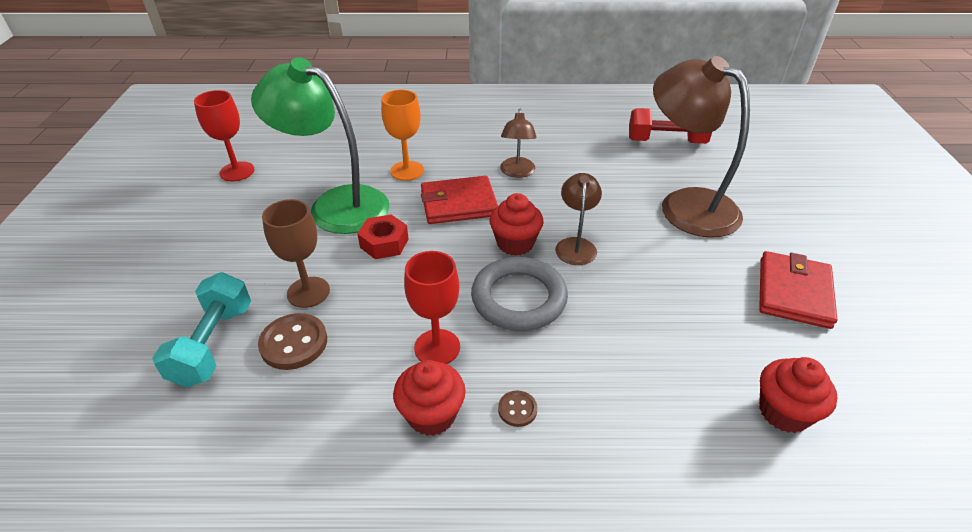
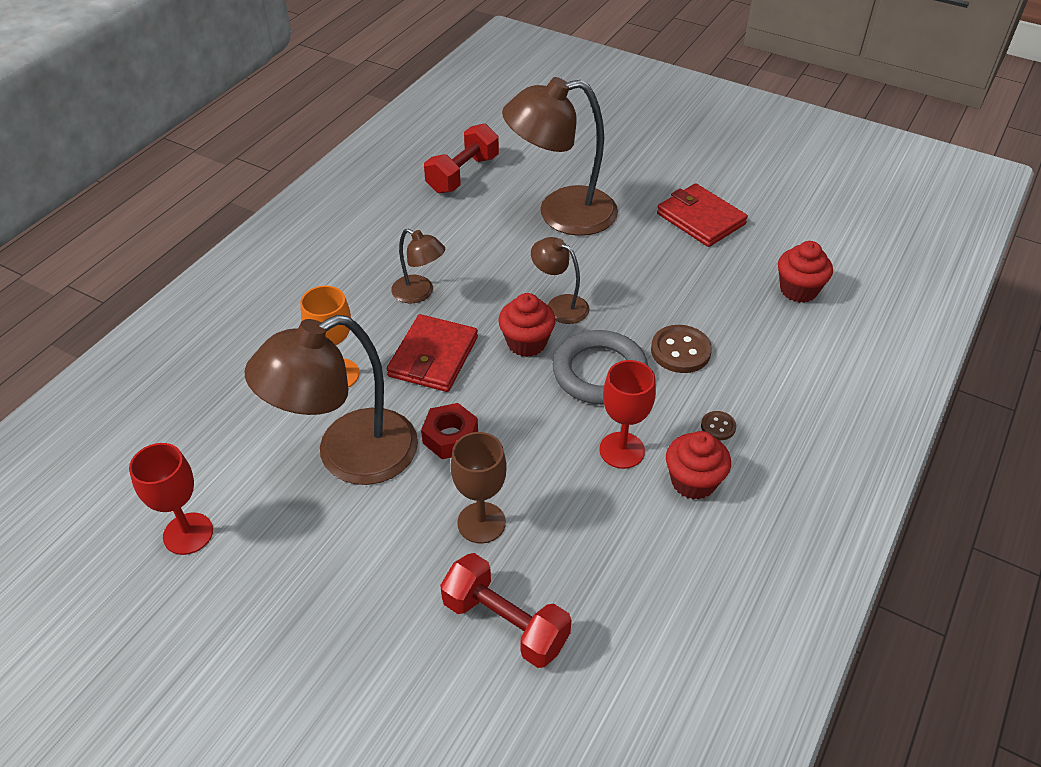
camera: 60 degrees left, 5 degrees up
(213, 344) = (505, 623): turquoise dumbbell -> red dumbbell
(294, 343) = (548, 554): brown button -> brown button (680, 351)
(336, 205) = (348, 456): green lamp -> brown lamp

